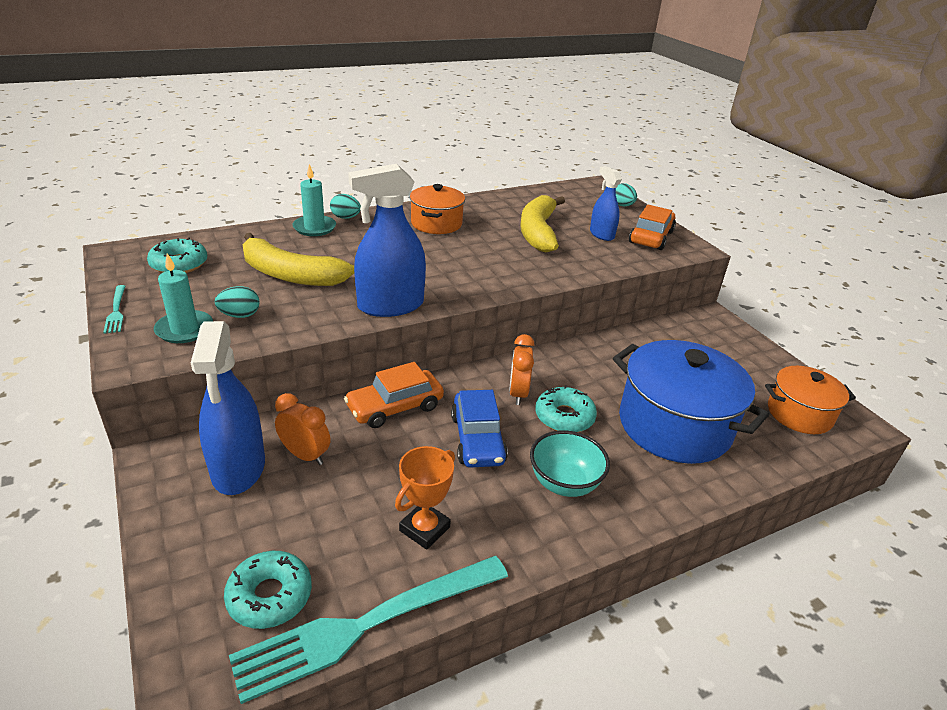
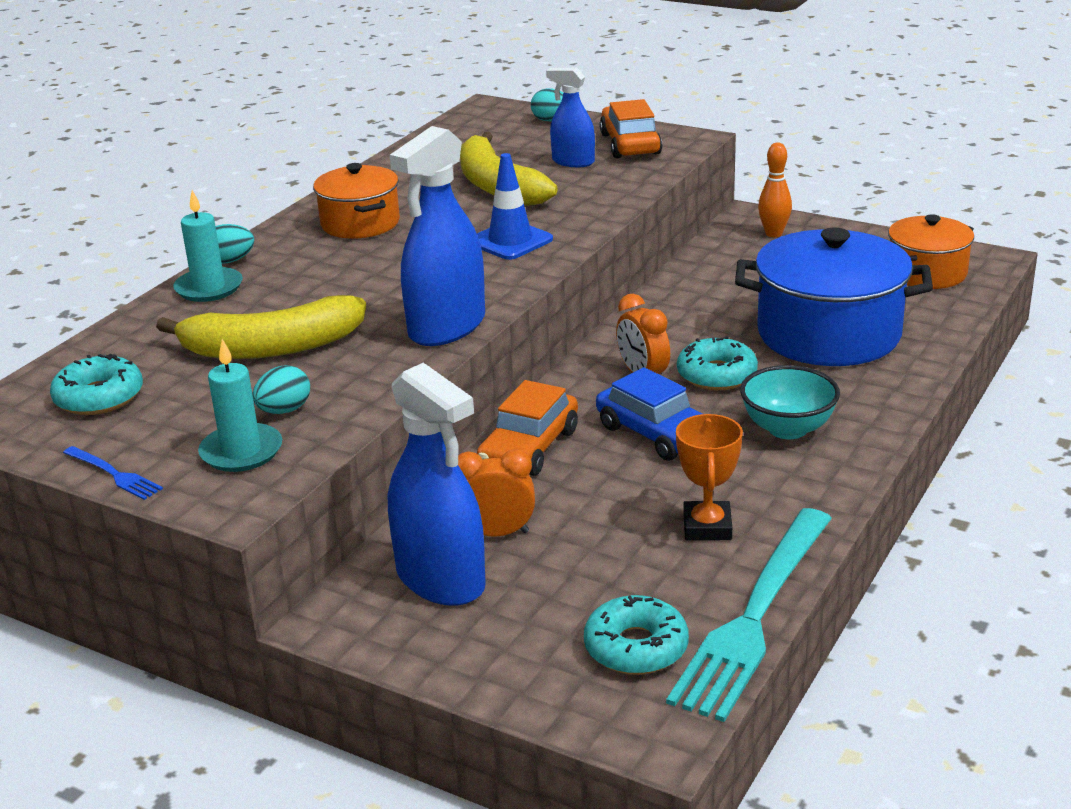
camera: 30 degrees left, 5 degrees down
(116, 311) = (114, 474): turquoise fork -> blue fork
(499, 268) = (510, 241): none -> blue traffic cone
(716, 335) = (773, 234): none -> orange bowling pin

